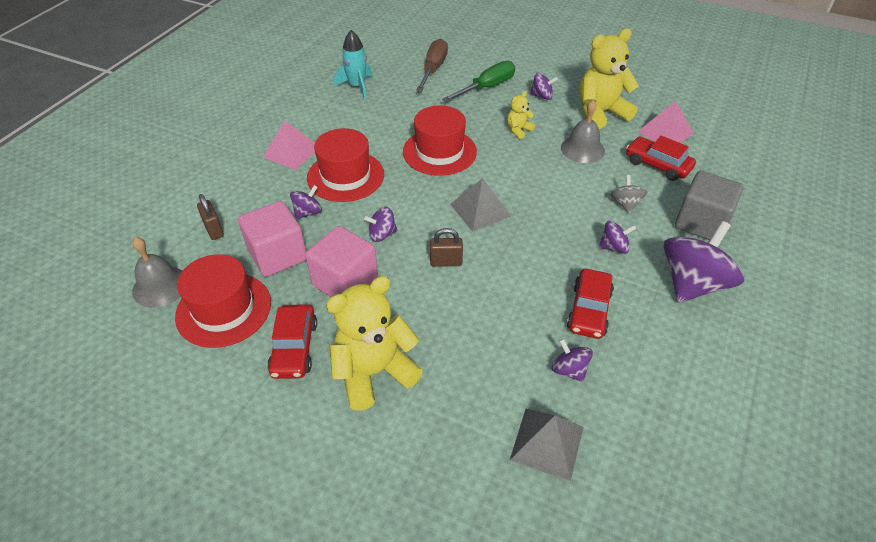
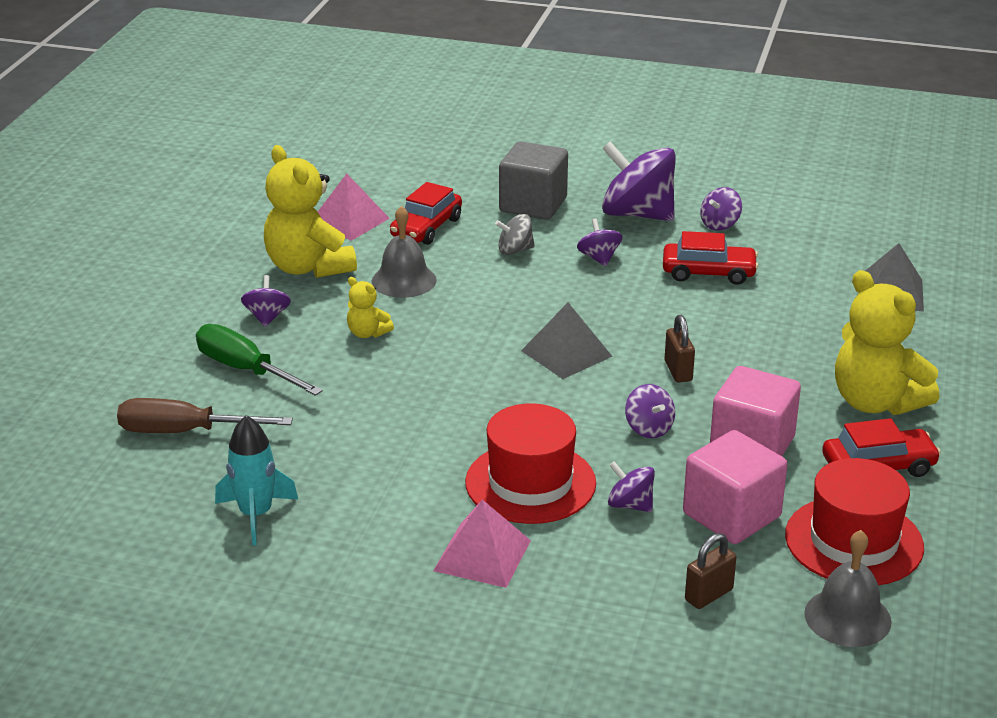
camera: 100 degrees left, 15 degrees down
(439, 152) = (441, 399): red hat -> none
(569, 370) = (797, 283): purple spinning top -> purple spinning top (720, 224)

